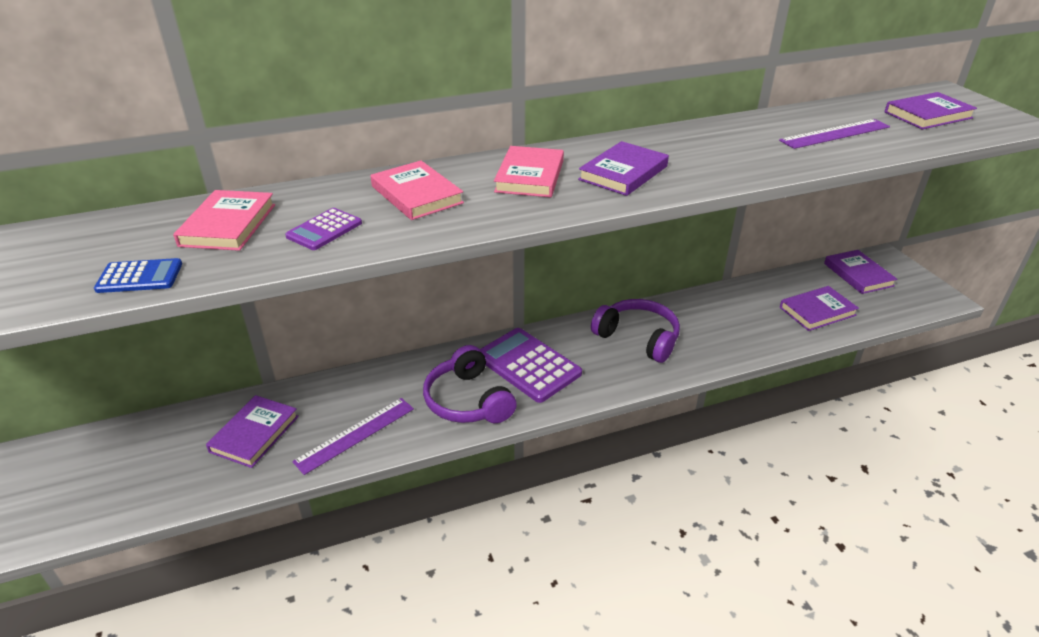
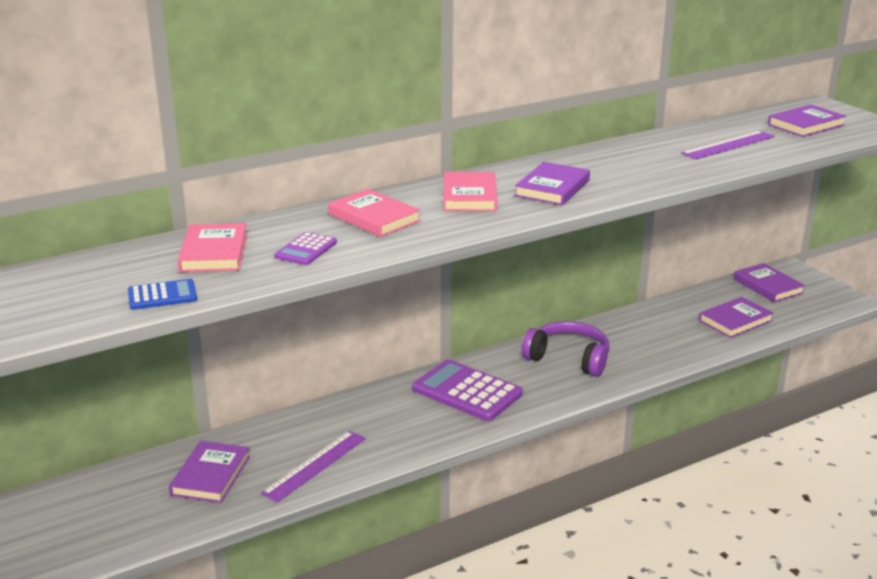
camera: 10 degrees left, 10 degrees down
(468, 400) = (417, 426): purple headphones -> none

